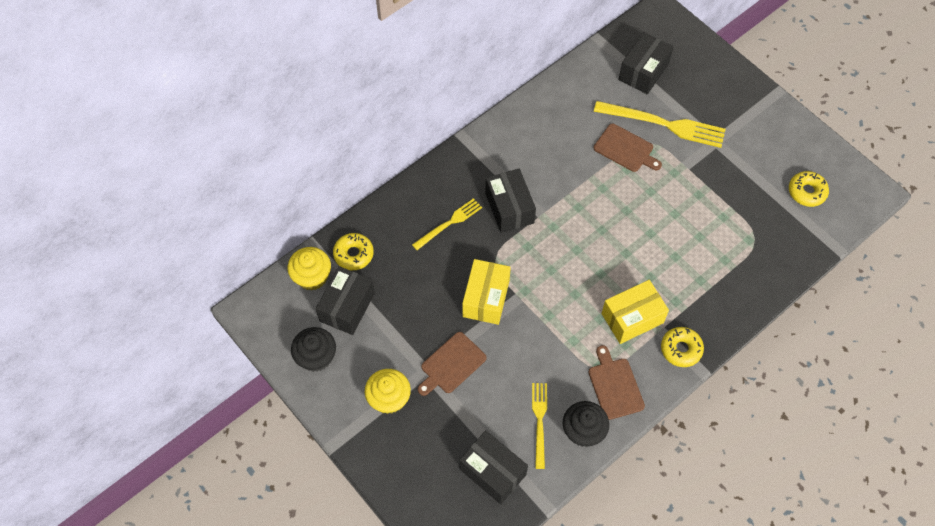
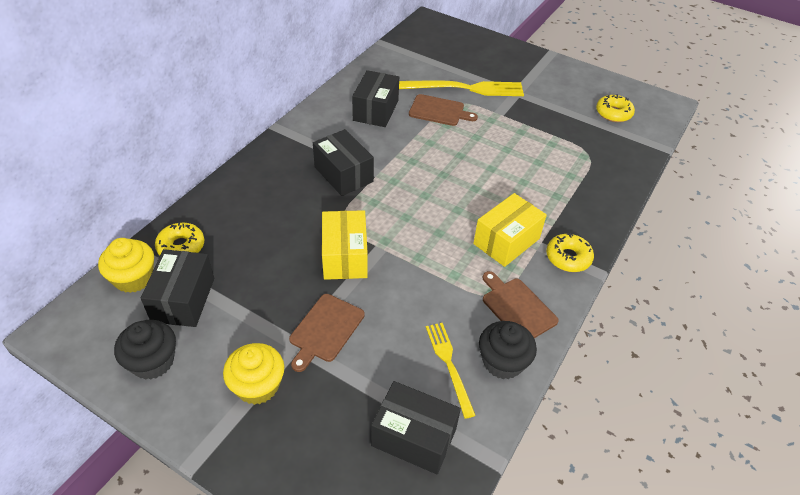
camera: 20 degrees left, 15 degrees down
(449, 223) = (283, 198): yellow fork -> none
(643, 72) = (431, 57): black box -> black box (375, 110)

